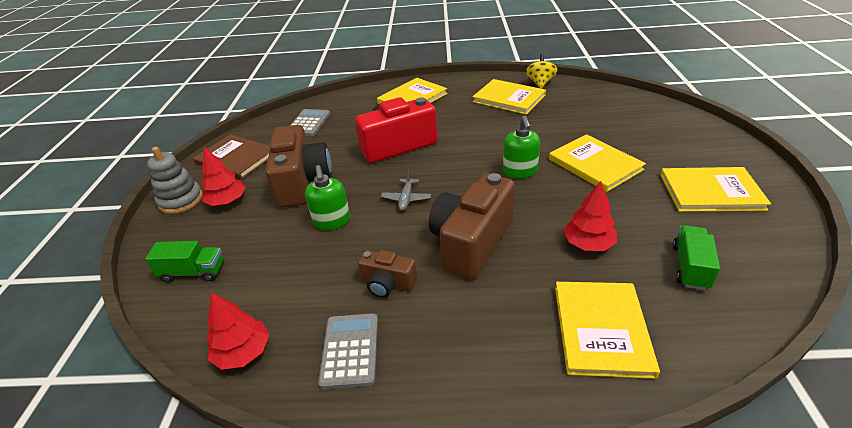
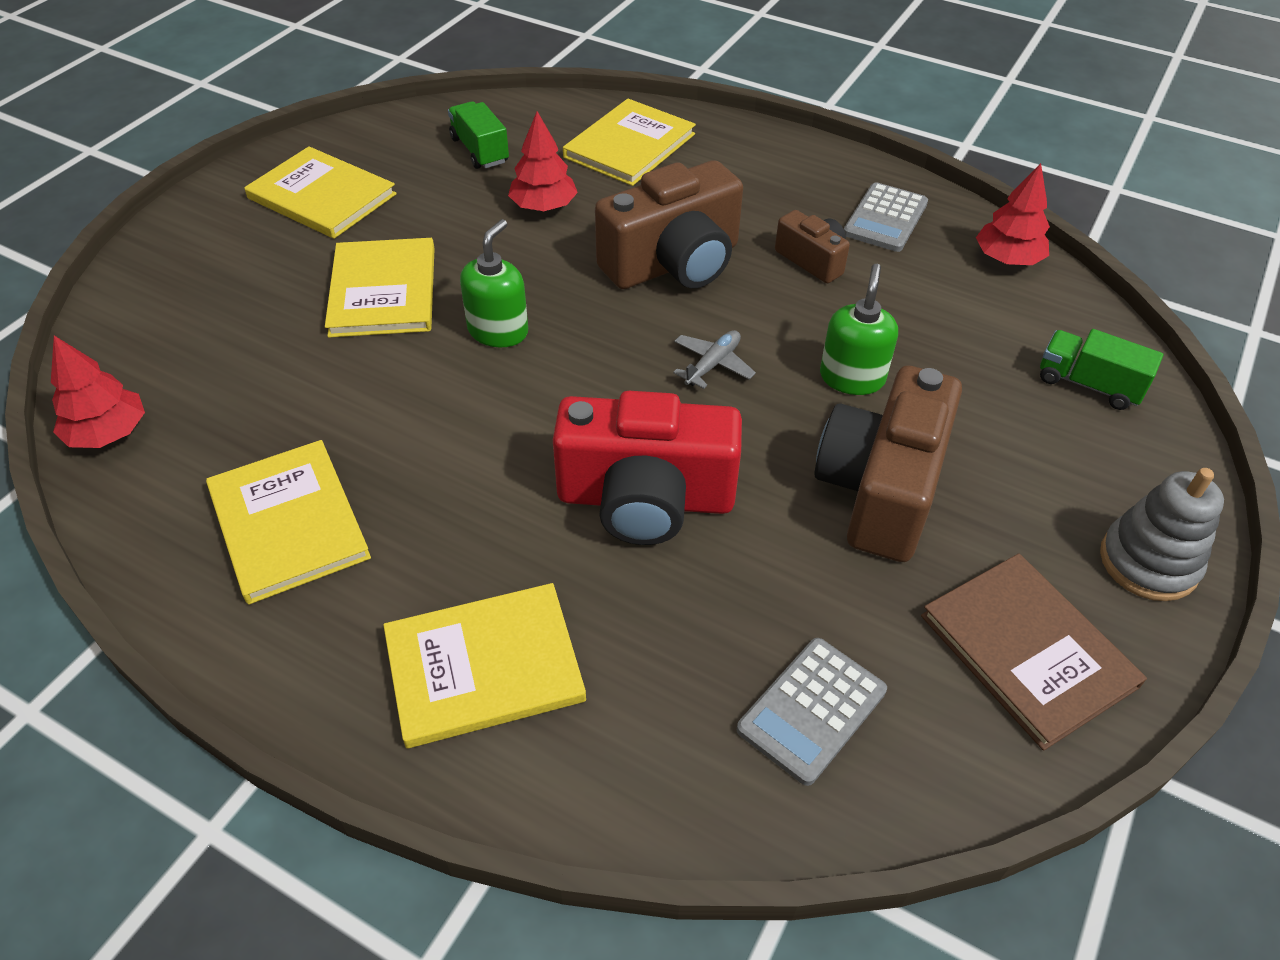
camera: 155 degrees left, 10 degrees up
(227, 201) = (1042, 510): red tree -> red tree (108, 433)
(540, 83) = (154, 541): yellow spinning top -> none
(690, 267) = (479, 150): green truck -> green truck turned 105 degrees clockwise

